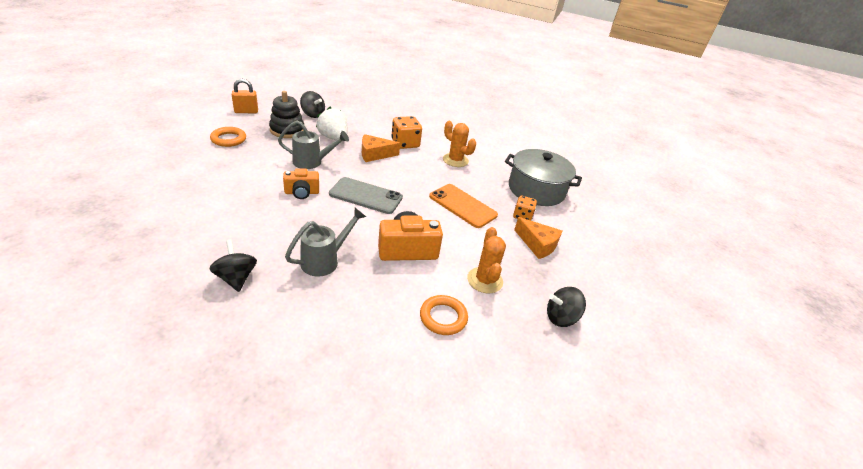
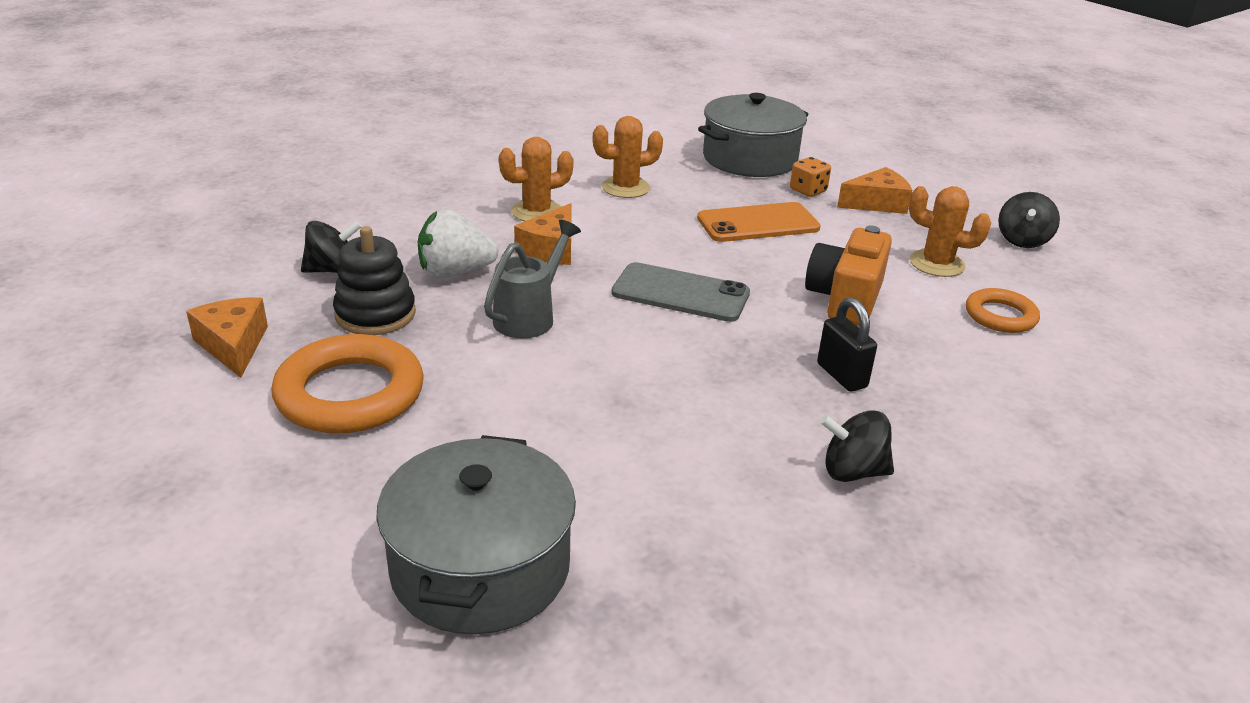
camera: 55 degrees left, 5 degrees down
(129, 191) = (480, 567): none -> grey pot
(228, 139) = (350, 393): orange ring -> orange ring, size x1.75
(246, 111) = (233, 346): orange padlock -> orange cheese
(302, 193) = (630, 351): orange camera -> none
(325, 260) = (841, 375): grey watering can -> black padlock
(366, 196) = (680, 293): grey phone -> grey phone turned 60 degrees clockwise
(405, 143) = (537, 212): orange dice -> orange cactus

